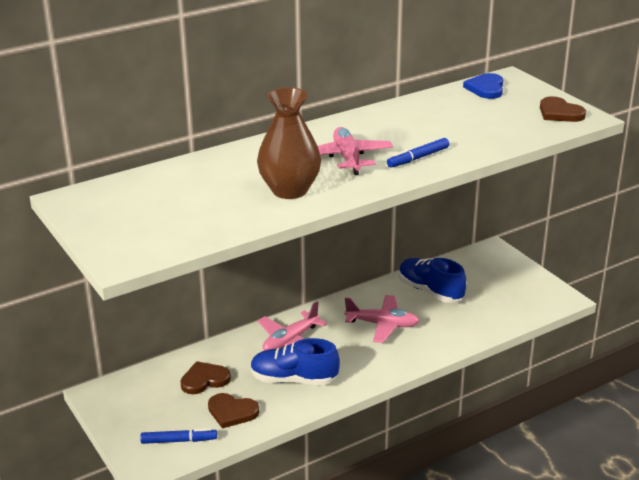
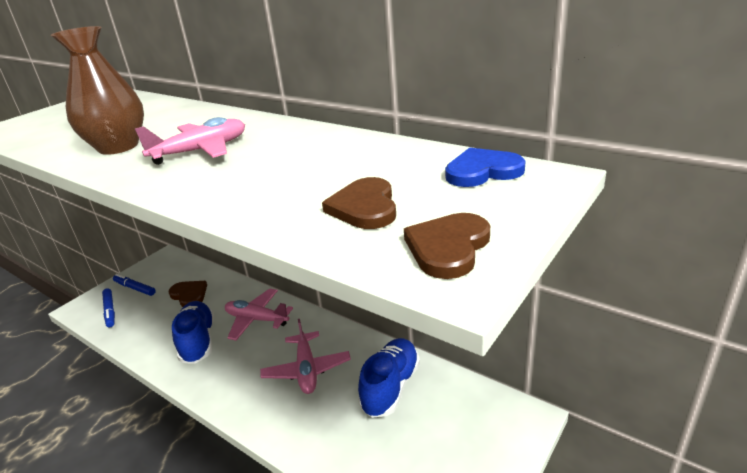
camera: 70 degrees right, 0 degrees up
(232, 412) = (147, 323): brown heart -> brown heart (364, 207)
(418, 158) = (212, 183): blue marker -> blue marker (135, 288)

